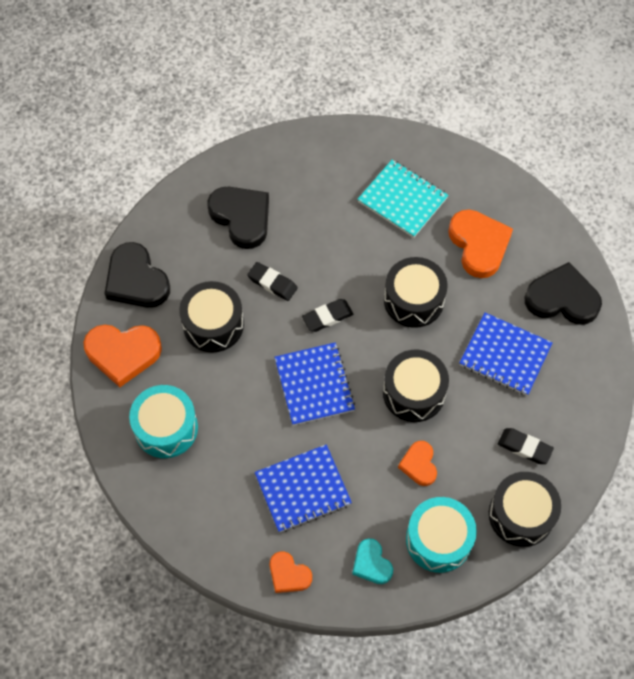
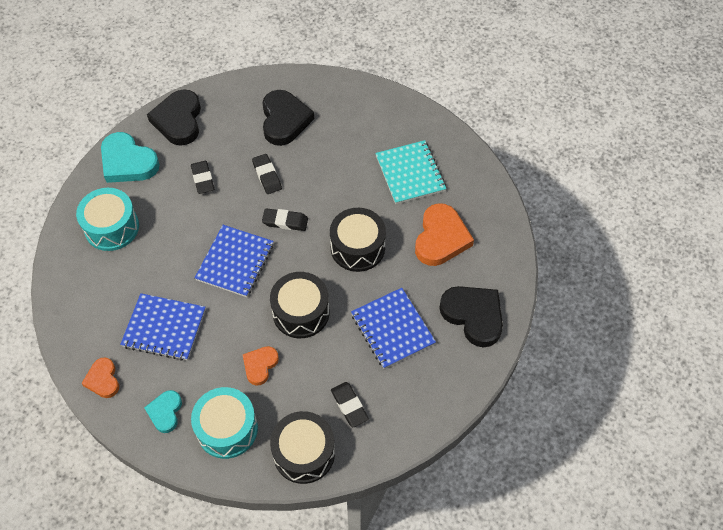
camera: 35 degrees right, 5 degrees down
(123, 353) = (128, 162): orange heart -> turquoise heart
(213, 324) = (203, 179): black drum -> black eraser

